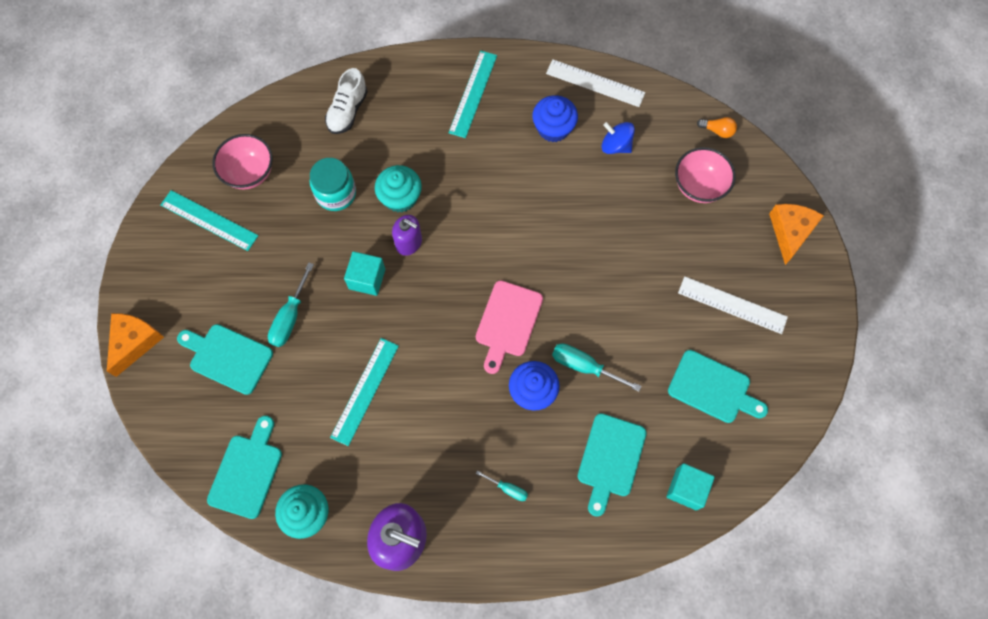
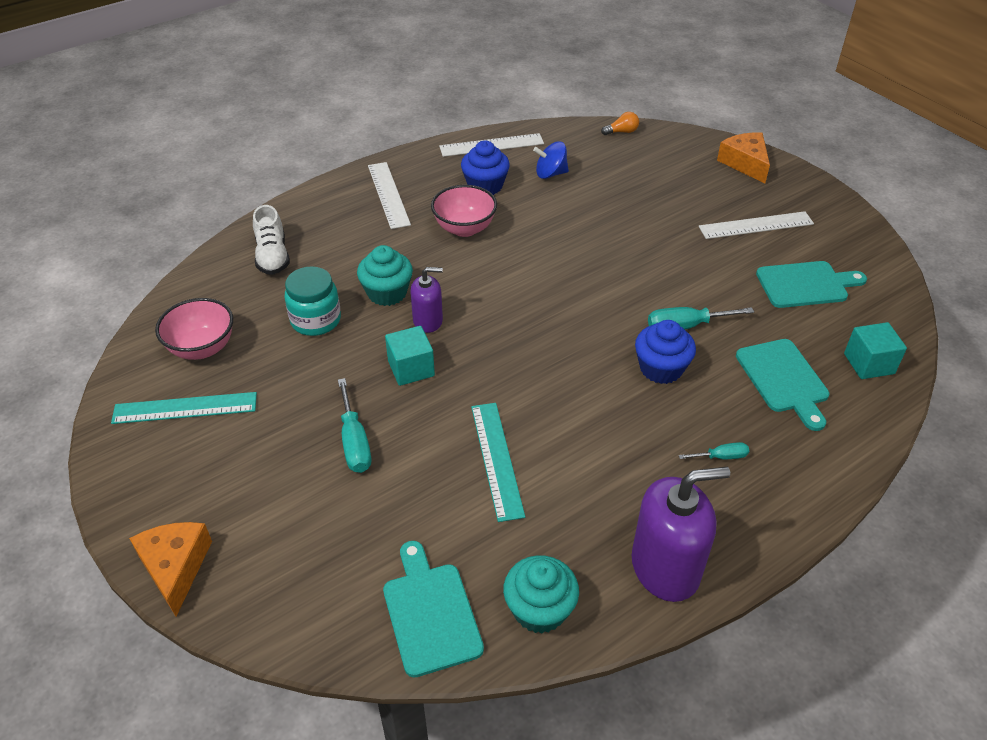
camera: 35 degrees left, 25 degrees down
(228, 357) = (311, 516): turquoise cutting board -> none
(473, 94) = (388, 194): turquoise ruler -> white ruler
(507, 322) = (583, 331): pink cutting board -> none
(699, 186) = (645, 168): pink bowl -> pink bowl (464, 228)

